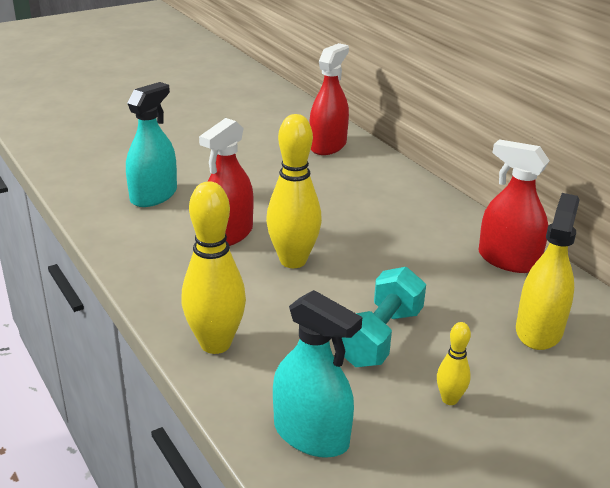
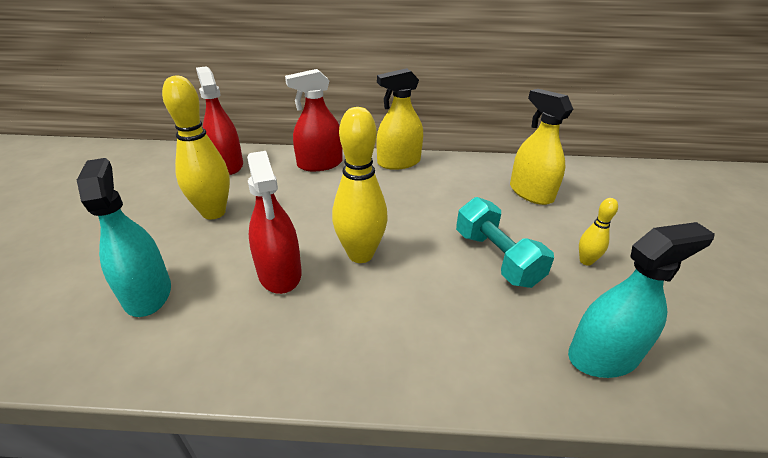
camera: 55 degrees left, 5 degrees up
(215, 344) = (441, 362): yellow bowling pin -> yellow bowling pin (214, 212)
(468, 225) = (399, 162): none -> yellow spray bottle
(508, 260) = (451, 168): red spray bottle -> red spray bottle (320, 164)

